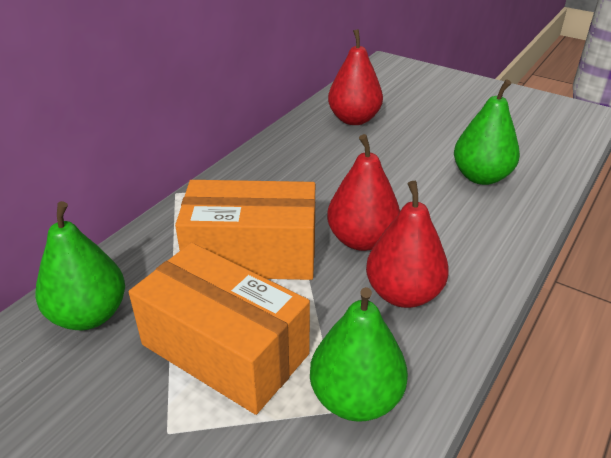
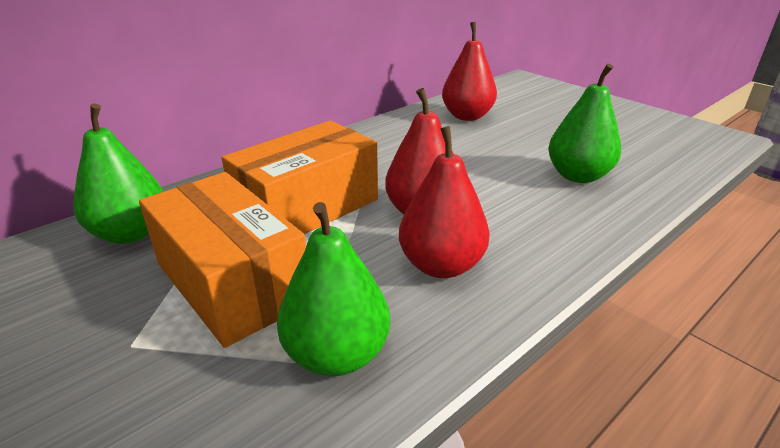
camera: 15 degrees right, 5 degrees down
(252, 254) = (307, 208): orange box -> orange box turned 60 degrees counterclockwise

